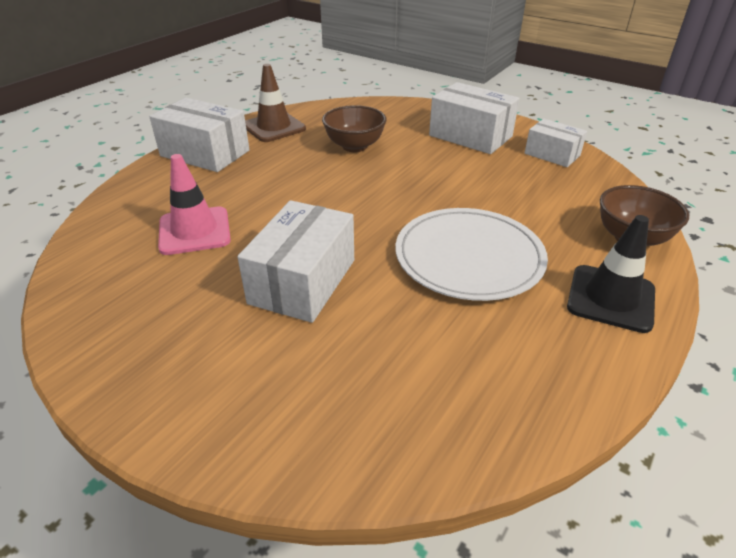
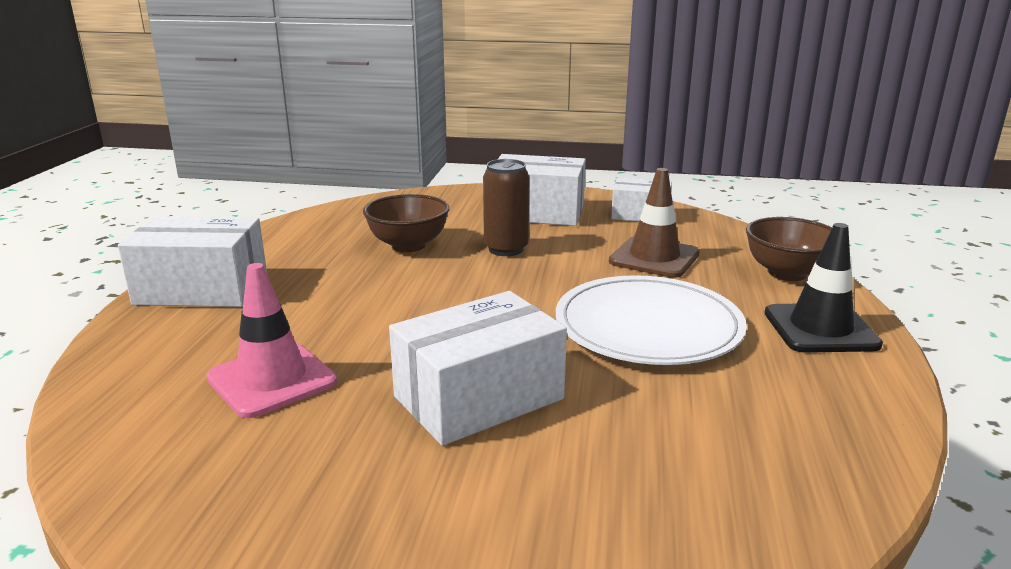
camera: 25 degrees left, 15 degrees down
(274, 127) = (278, 244): brown traffic cone -> brown traffic cone (654, 258)
(303, 281) = (479, 398): white box -> white box turned 60 degrees clockwise
(420, 164) = (506, 249): none -> brown can

